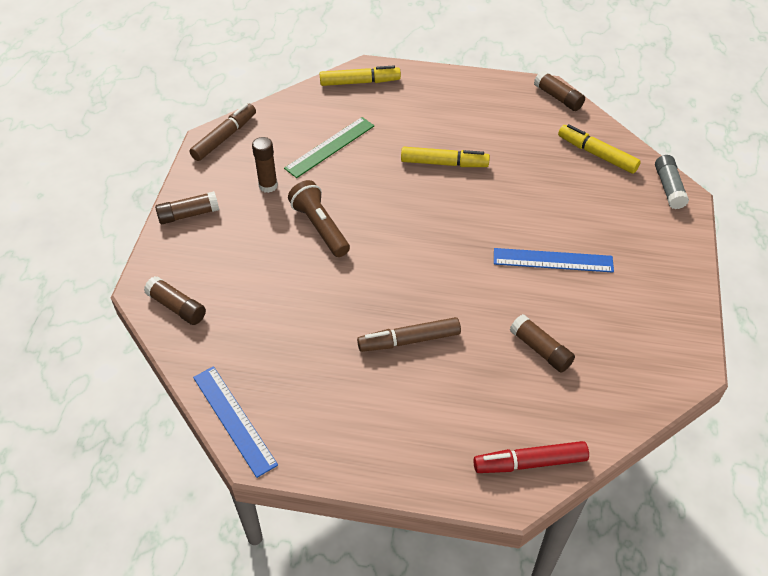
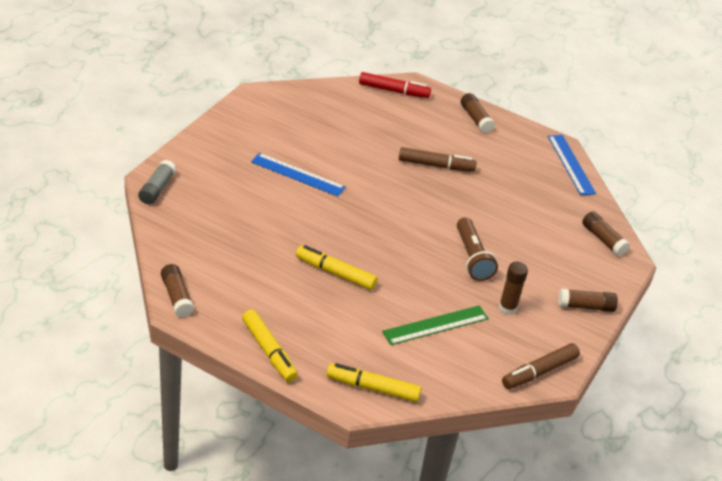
camera: 165 degrees left, 10 degrees down
(540, 349) = (348, 132): brown glue stick -> brown glue stick (475, 119)
(597, 154) = (191, 233): yellow marker -> yellow marker (269, 351)

